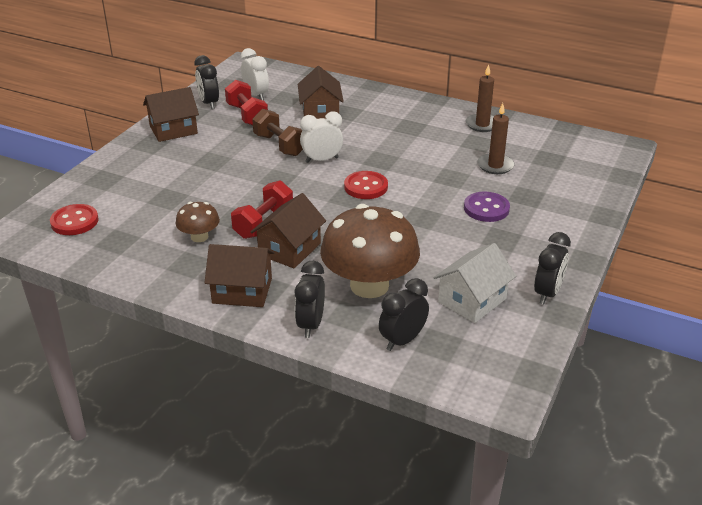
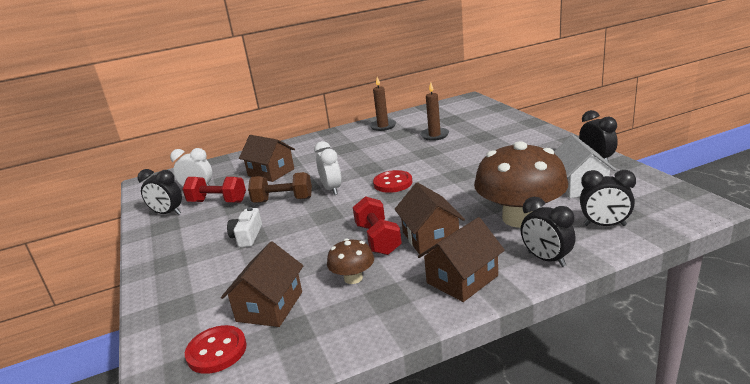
camera: 45 degrees left, 10 degrees down
(173, 130) = (172, 242): brown house -> brown house (270, 306)
(211, 158) = (247, 236): none -> white camera
(322, 160) = (332, 189): white clock -> white clock turned 135 degrees clockwise
(402, 340) = (604, 225): black clock -> black clock turned 75 degrees counterclockwise
(486, 208) = (478, 151): purple button -> none

